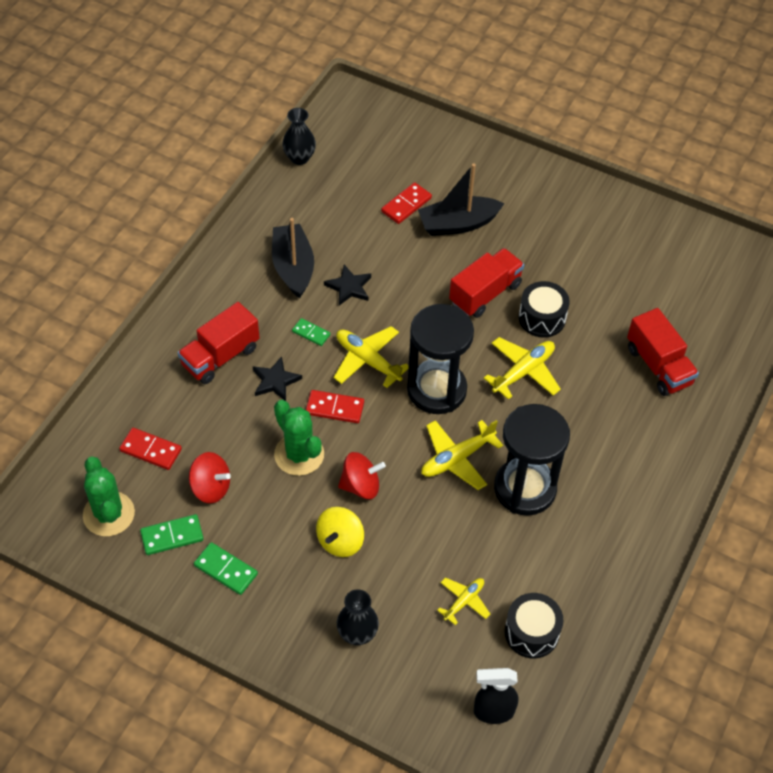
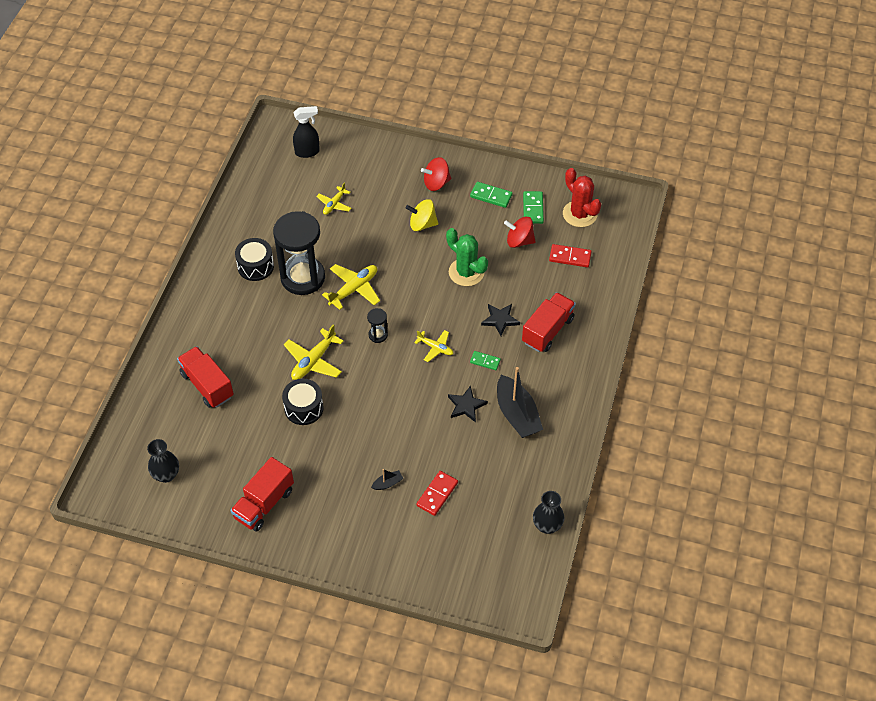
camera: 170 degrees right, 0 degrees up
(109, 514) = (579, 214): green cactus -> red cactus
(172, 536) = (533, 209): green domino -> green domino turned 60 degrees counterclockwise
(335, 408) = (450, 308): red domino -> none
(340, 541) = (422, 224): yellow spinning top -> yellow spinning top turned 105 degrees counterclockwise
(357, 634) = (398, 176): black vase -> black vase (166, 475)
(361, 486) = (417, 260): red spinning top -> red spinning top (436, 183)
(367, 360) = (435, 348): yellow plane -> yellow plane, size x0.62
(436, 390) = (378, 335): black hourglass -> black hourglass, size x0.42
(458, 224) = (387, 483): black boat -> black boat, size x0.43
(485, 293) = (353, 421): red truck -> red truck (264, 504)
(531, 632) = (289, 195): black drum -> black drum (255, 266)

